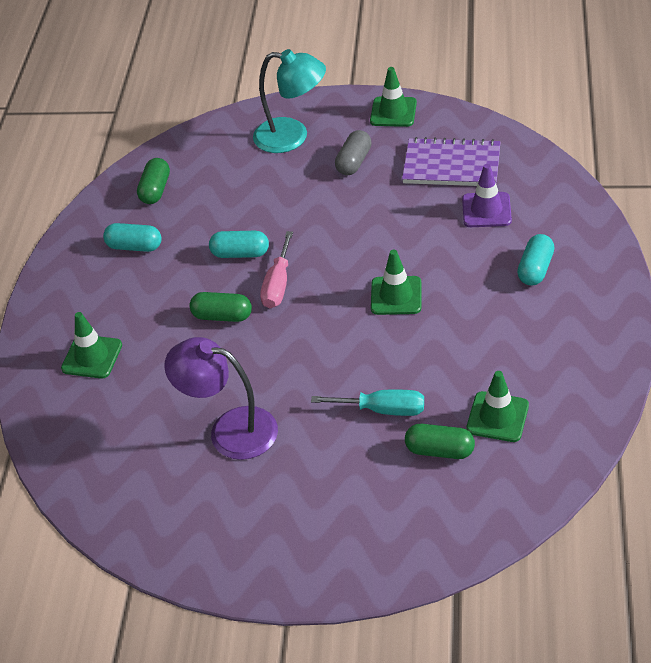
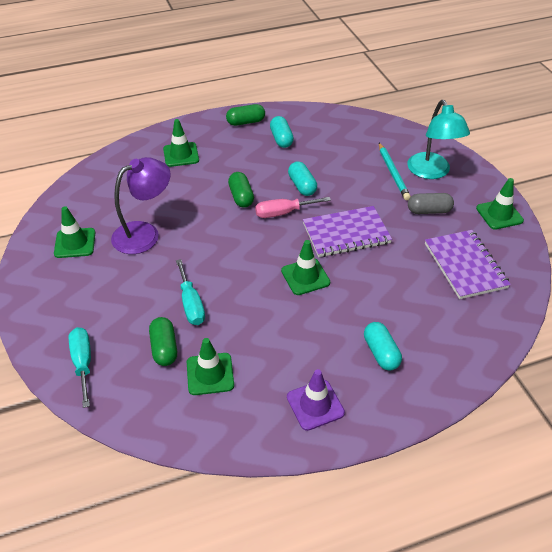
camera: 60 degrees right, 0 degrees up
(155, 190) = (336, 130): green capsule -> green capsule (246, 122)
(201, 510) = (75, 243): none -> green traffic cone
(230, 430) = (144, 233): purple lamp -> purple lamp turned 60 degrees clockwise
(272, 168) = (393, 173): none -> turquoise pencil
(348, 240) = (346, 233): none -> purple notebook
(424, 535) = (83, 363): none -> turquoise screwdriver
(486, 210) = (429, 302): purple traffic cone -> purple traffic cone (315, 405)
(535, 269) = (381, 353): turquoise capsule -> turquoise capsule turned 75 degrees clockwise

